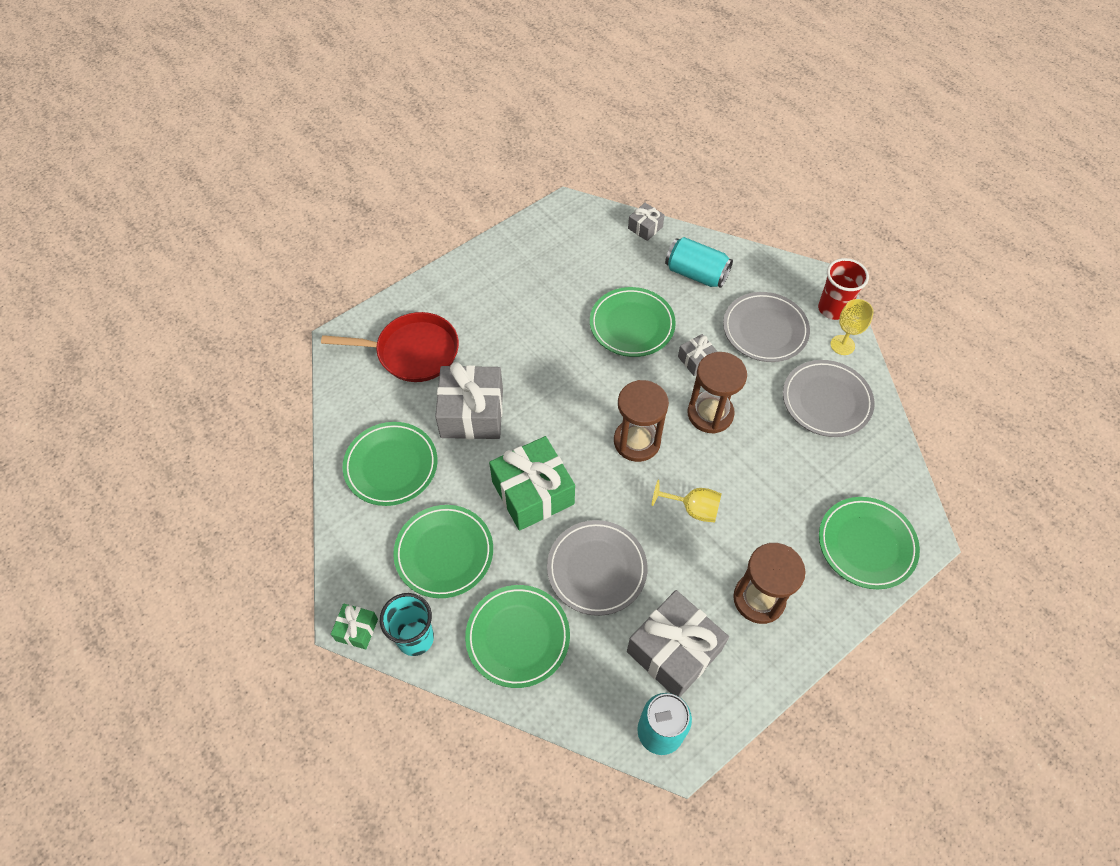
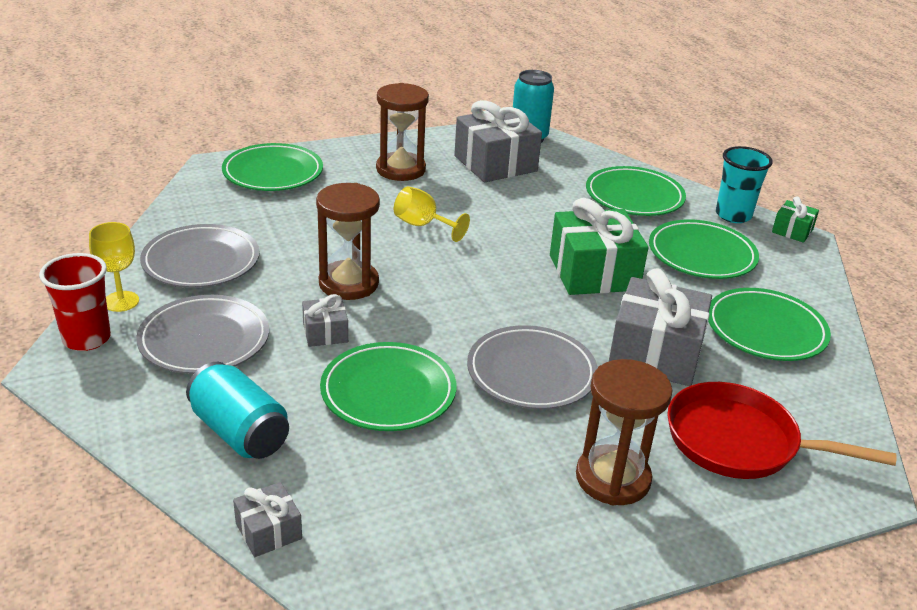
camera: 165 degrees left, 25 degrees down
(596, 569) = (544, 214): grey plate -> grey plate (531, 373)
(637, 441) = (453, 282): brown hourglass -> brown hourglass (613, 478)

